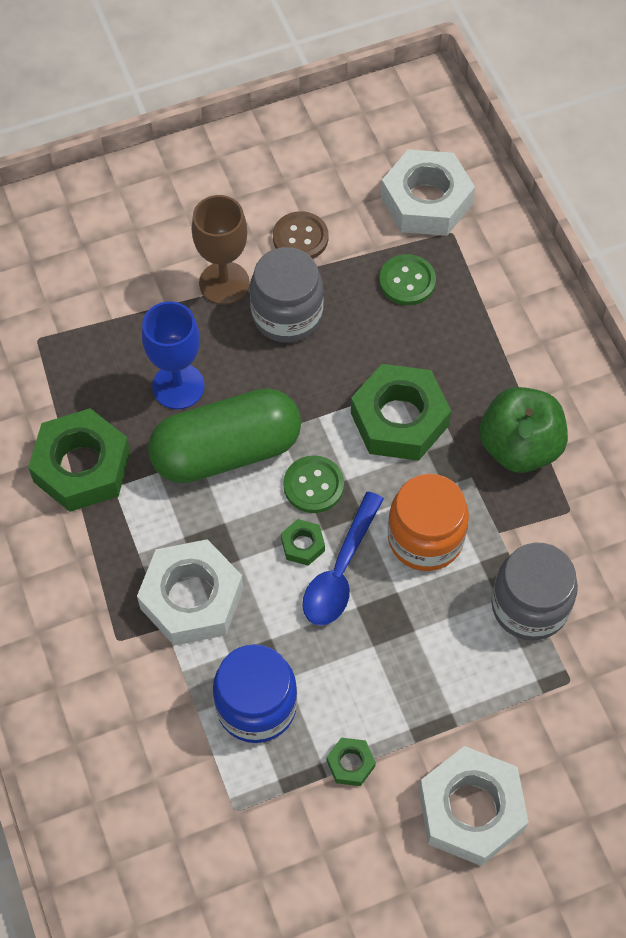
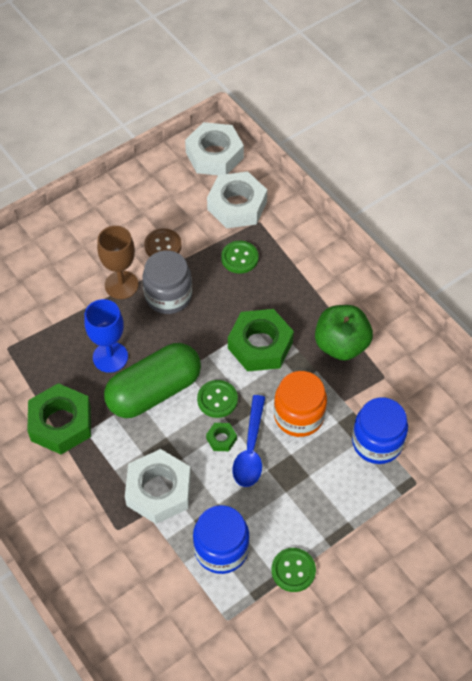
camera: 15 degrees left, 5 degrees down
(350, 763) = (293, 570): green nut -> green button
(471, 810) = (378, 580): white nut -> white nut (214, 155)
(529, 606) = (377, 442): grey jar -> blue jar

